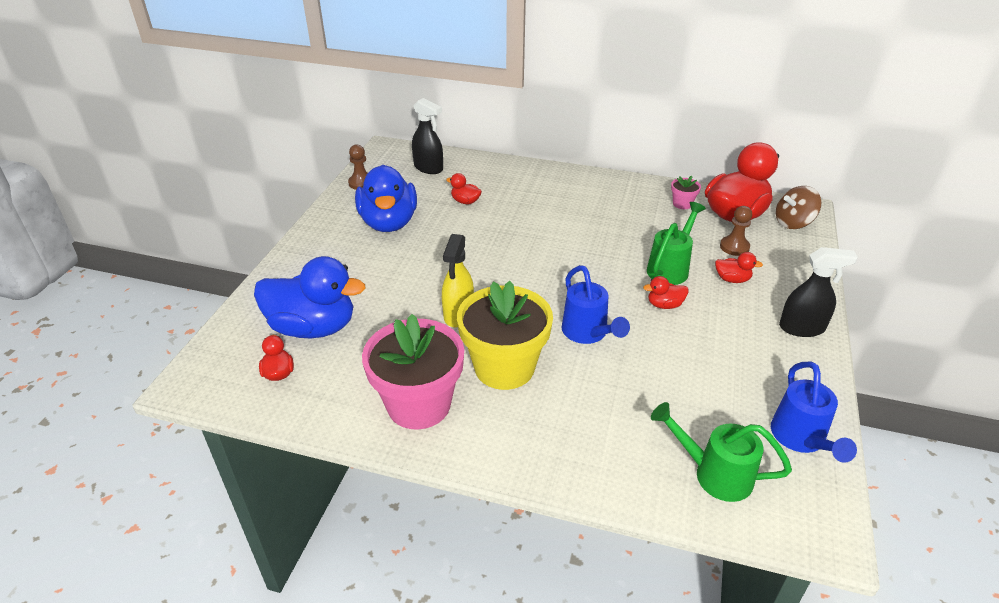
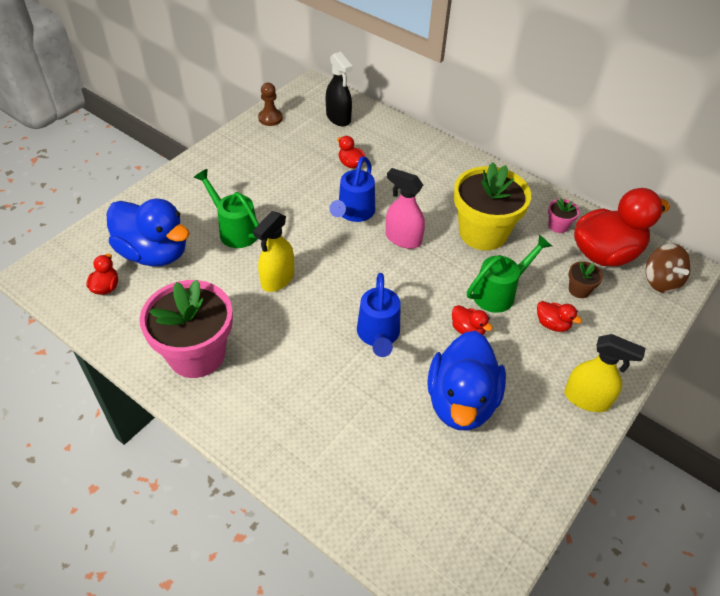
camera: 20 degrees right, 10 degrees up
(389, 222) = (271, 167): blue duck -> blue duck (461, 402)
(504, 367) = (285, 344): yellow flower pot -> yellow flower pot (483, 233)
(555, 249) = (403, 239): none -> pink spray bottle
(664, 305) = (467, 330): red duck -> red duck turned 150 degrees counterclockwise
(714, 474) = (403, 511): green watering can -> green watering can (234, 230)
(734, 247) = (579, 290): brown pawn -> brown flower pot
(793, 223) = (661, 281): brown spinning top -> brown spinning top turned 105 degrees counterclockwise
(801, 439) = (505, 509): blue watering can -> blue watering can (354, 213)
(802, 328) = (587, 399): black spray bottle -> yellow spray bottle

